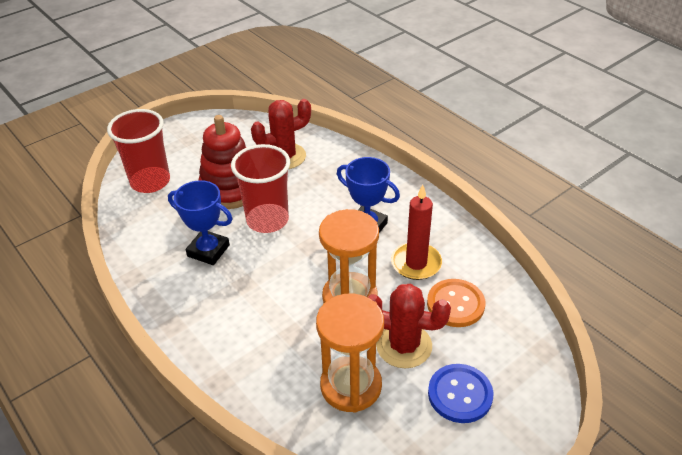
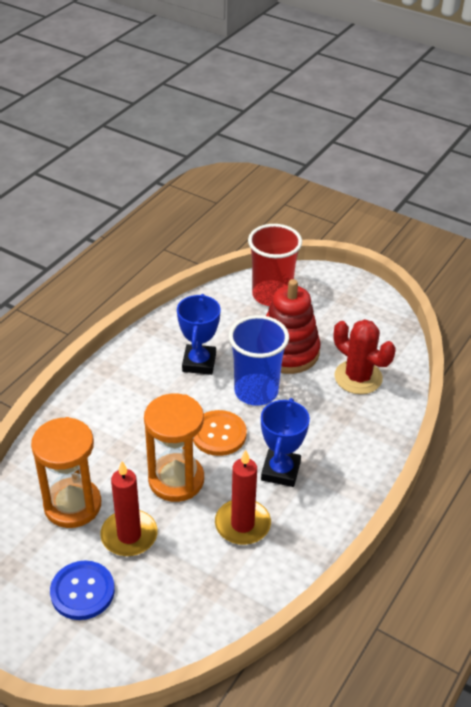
camera: 70 degrees right, 0 degrees up
(267, 220) = (256, 391): red cup -> blue cup
(404, 345) = (129, 535): red cactus -> red candle
(455, 304) = (196, 569): orange button -> orange button (219, 434)

